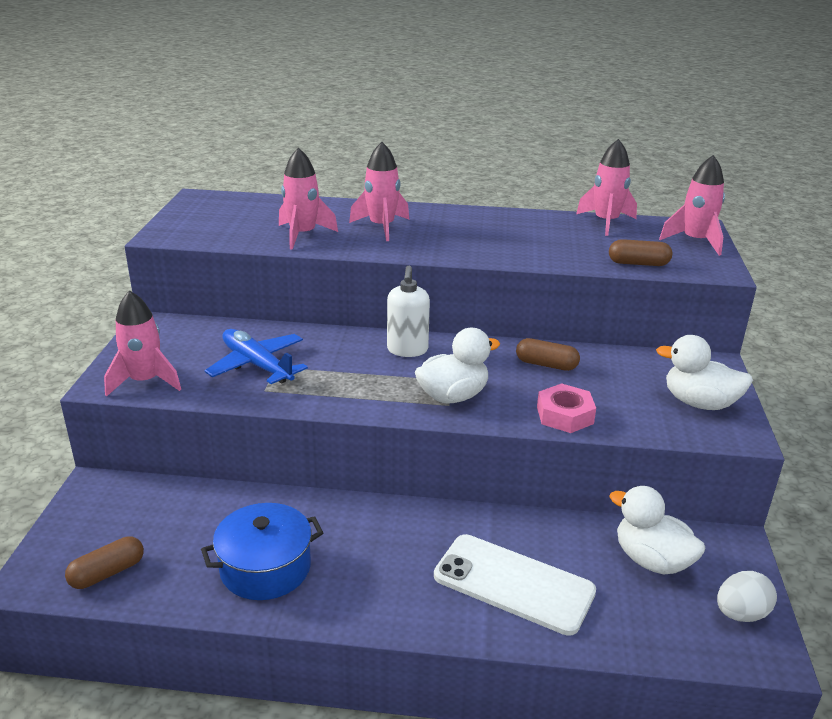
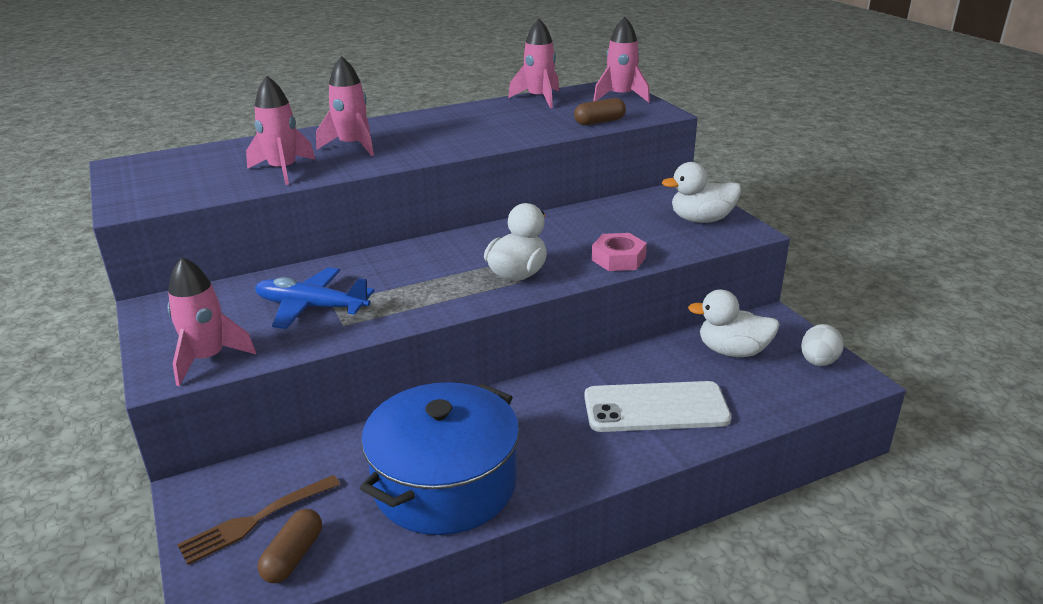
camera: 30 degrees left, 0 degrees up
(111, 530) = (257, 519): none -> brown fork
(265, 568) = (445, 484): blue pot -> blue pot, size x1.54
(407, 350) = (439, 251): white soap dispenser -> none
(546, 365) = (565, 228): brown capsule -> none

